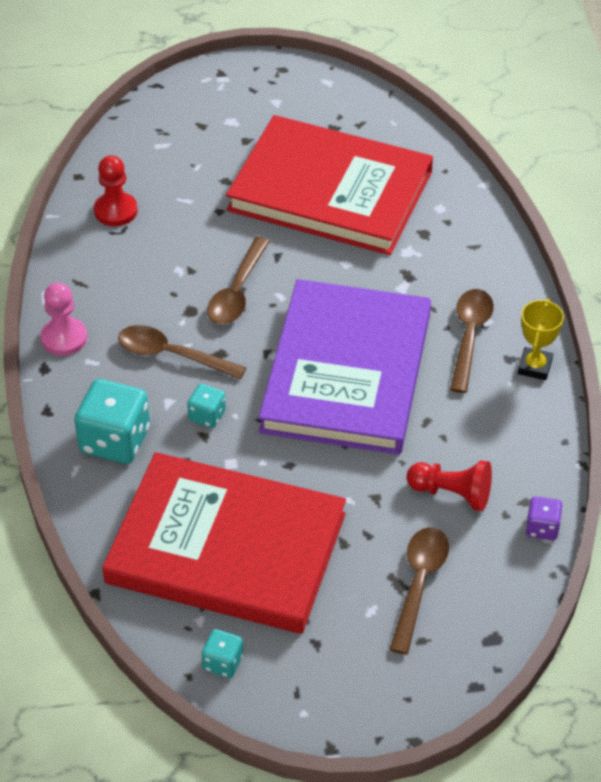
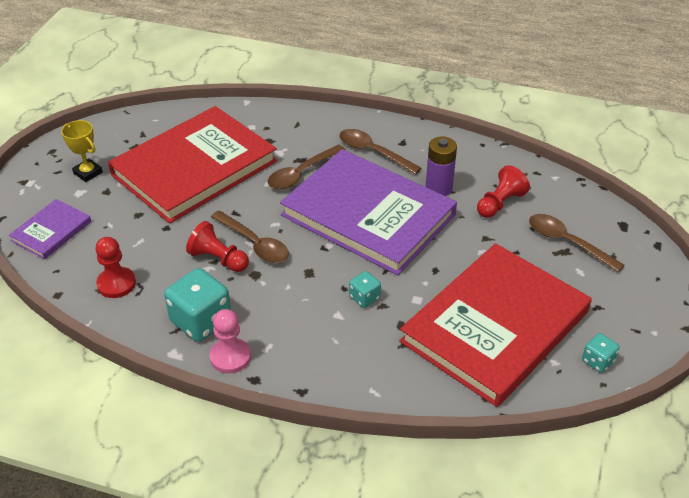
camera: 65 degrees left, 5 degrees down
(115, 440) = (358, 358): turquoise dice -> turquoise dice (201, 321)
(161, 129) = (51, 231): none -> purple book
(172, 355) = (292, 298): brown spoon -> brown spoon (301, 173)
(196, 272) = (218, 259): none -> red pawn
(441, 423) = (438, 188): none -> purple battery
(534, 367) = (415, 135): yellow trophy -> yellow trophy (88, 173)
(542, 528) = (545, 176): purple dice -> none

